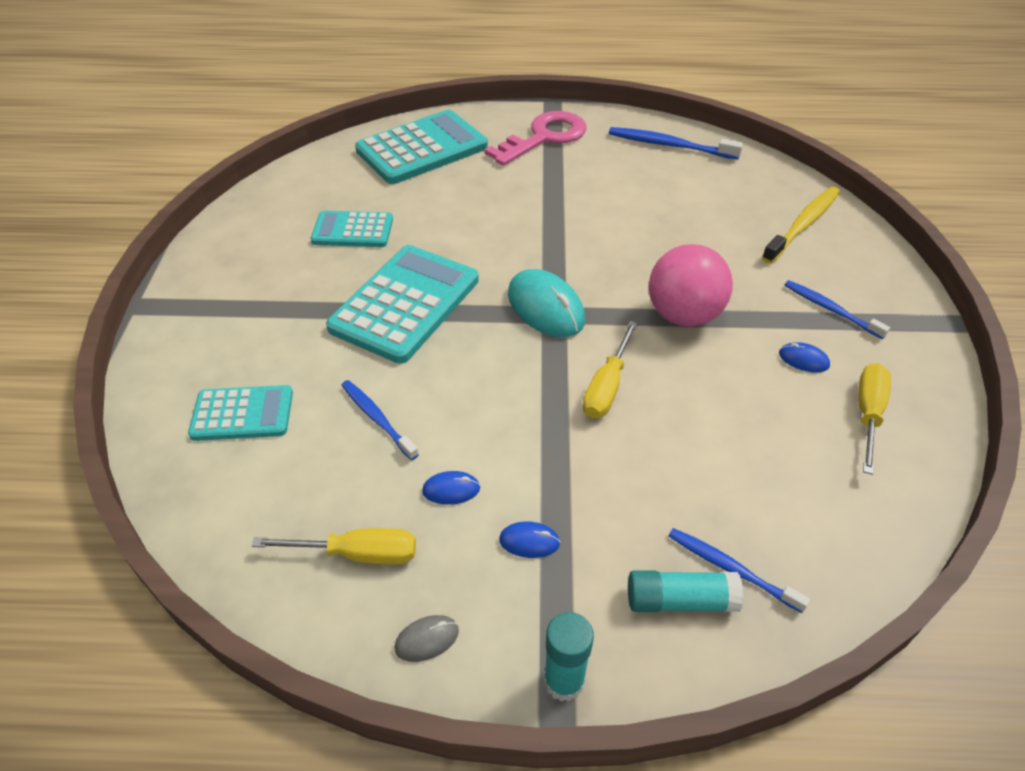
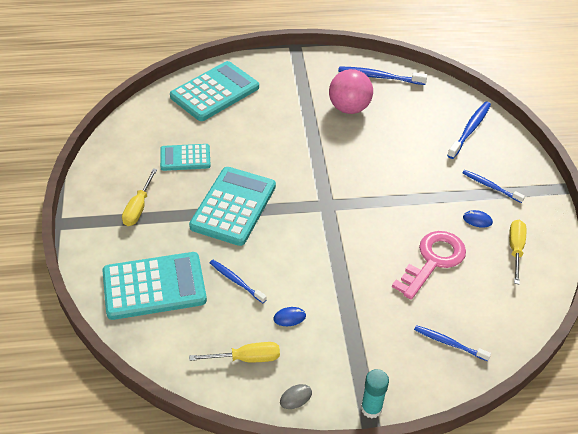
camera: 10 degrees left, 0 degrees up
(242, 414) = (154, 286): turquoise calculator -> turquoise calculator, size x1.72
(529, 541) = (339, 341): blue mouse -> none
(544, 137) = (295, 77): pink key -> pink key (433, 261)
(545, 307) = (320, 201): turquoise mouse -> none
(607, 387) = (366, 248): yellow screwdriver -> yellow screwdriver (138, 208)
(680, 600) = (424, 362): turquoise glue stick -> none
(683, 315) = (404, 198): pink ball -> pink ball (349, 108)
(803, 224) = (470, 129): yellow toothbrush -> blue toothbrush

